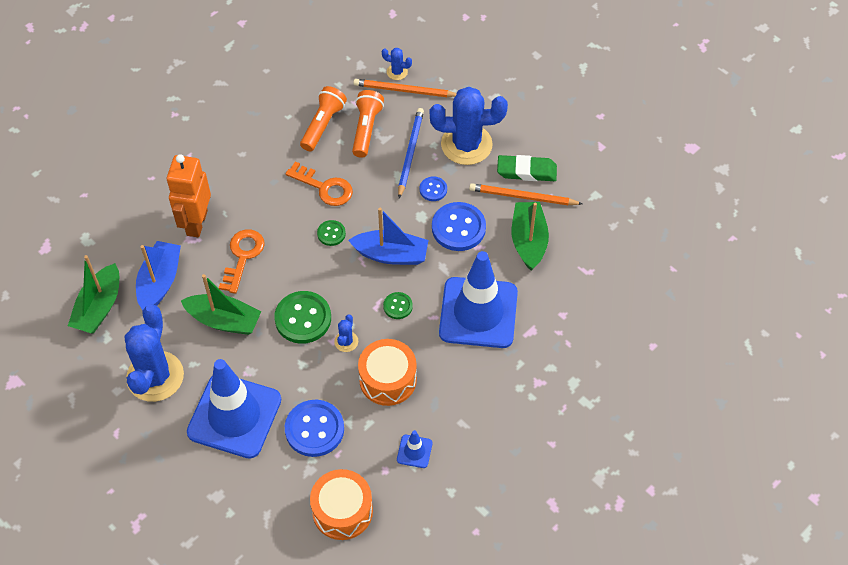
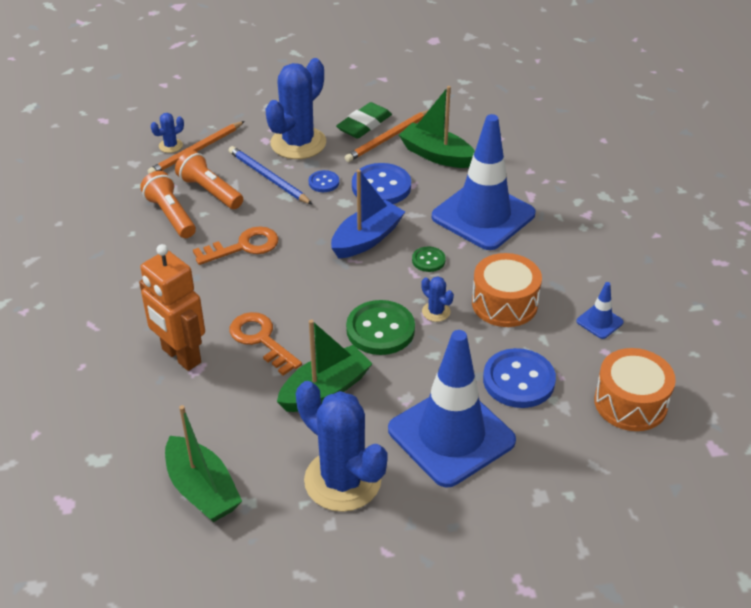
camera: 55 degrees left, 15 degrees down
(160, 282) = (223, 420): blue boat -> none
(331, 233) = (302, 266): green button -> none

